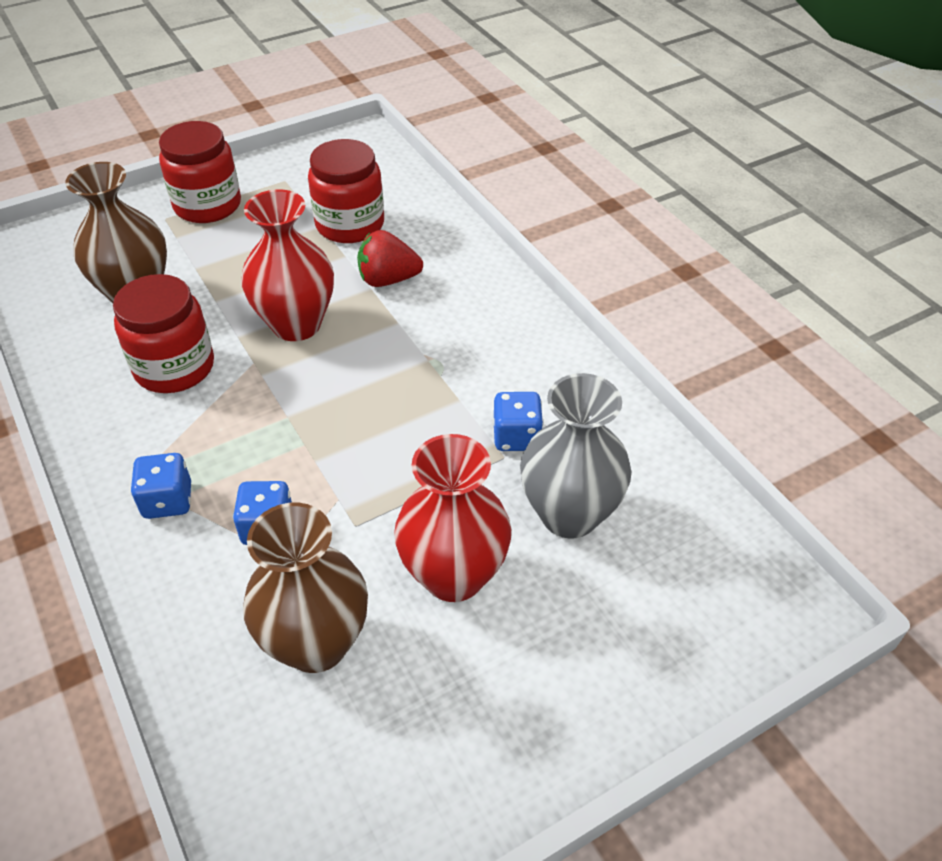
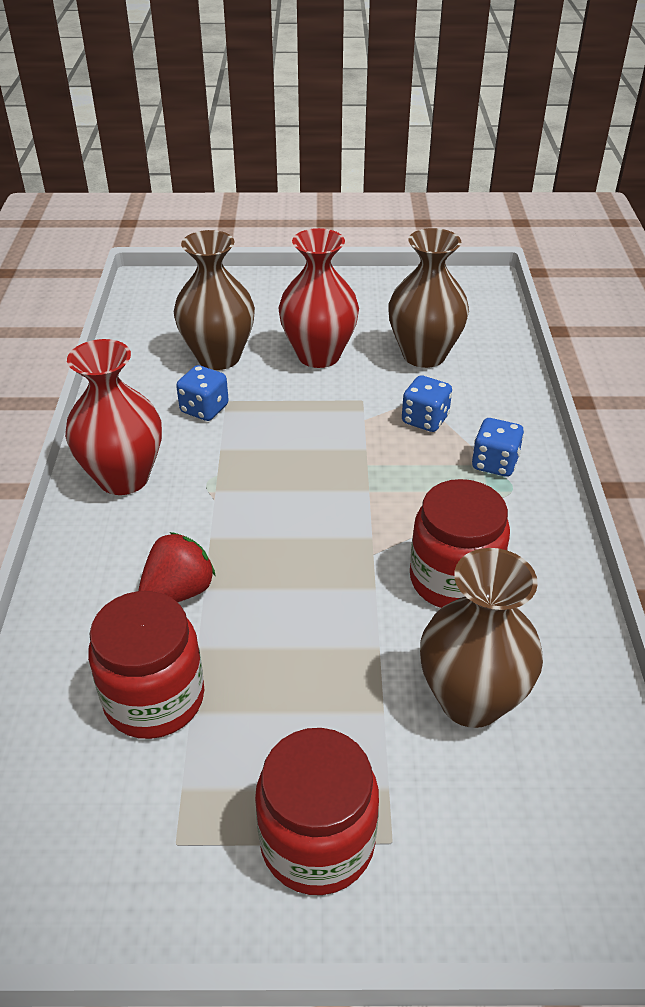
camera: 150 degrees left, 5 degrees down
(296, 324) = (308, 578): red vase -> red vase (123, 478)
(388, 280) = (178, 592): red strawberry -> red strawberry turned 75 degrees counterclockwise
(569, 514) = (218, 357): grey vase -> brown vase

